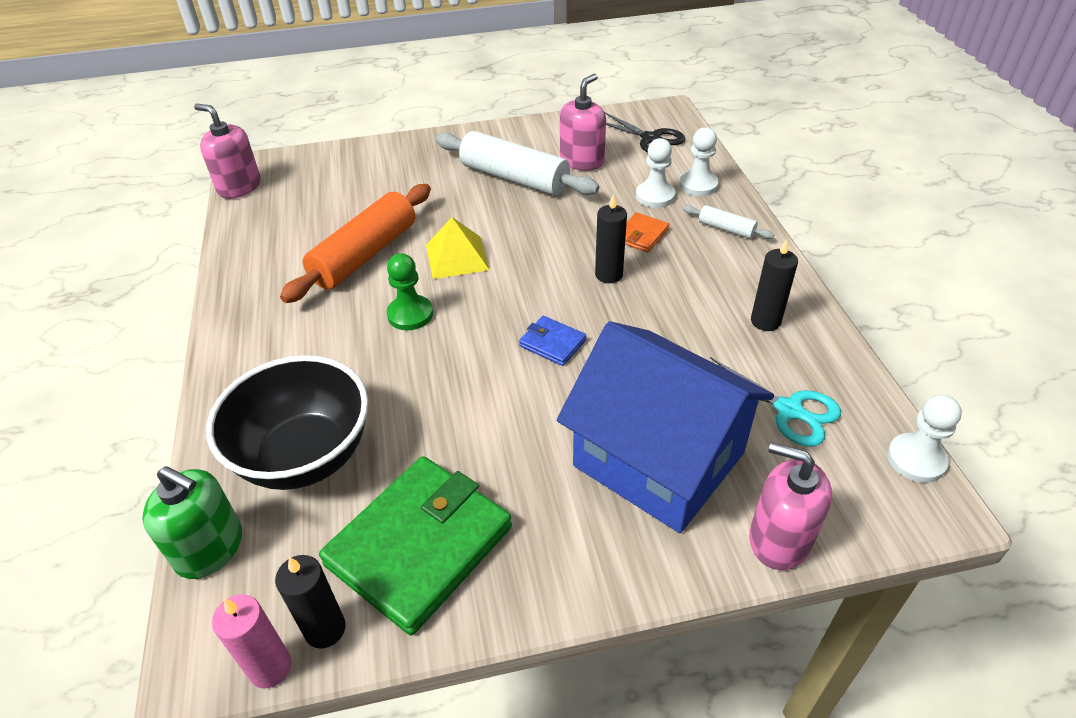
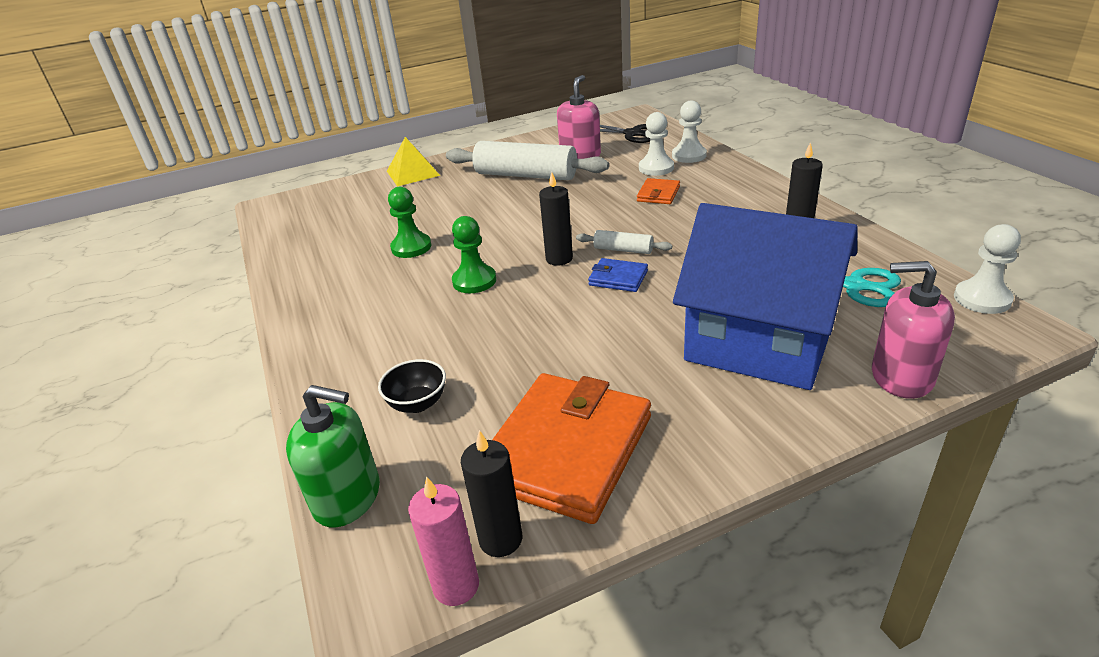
camera: 10 degrees left, 10 degrees down
(239, 187) = (268, 220): pink soap dispenser -> none
(305, 456) = (418, 403): black bowl -> black bowl, size x0.43
(365, 255) = (411, 247): orange rolling pin -> green pawn
(420, 546) = (567, 450): green wallet -> orange wallet
(457, 257) = (499, 235): yellow pyramid -> yellow pyramid (413, 173)
(608, 275) = (644, 224): black candle -> black candle (559, 259)
(726, 229) = (729, 179): white rolling pin -> white rolling pin (623, 250)

